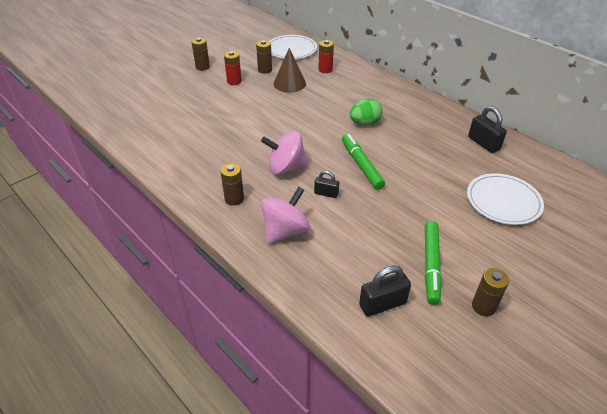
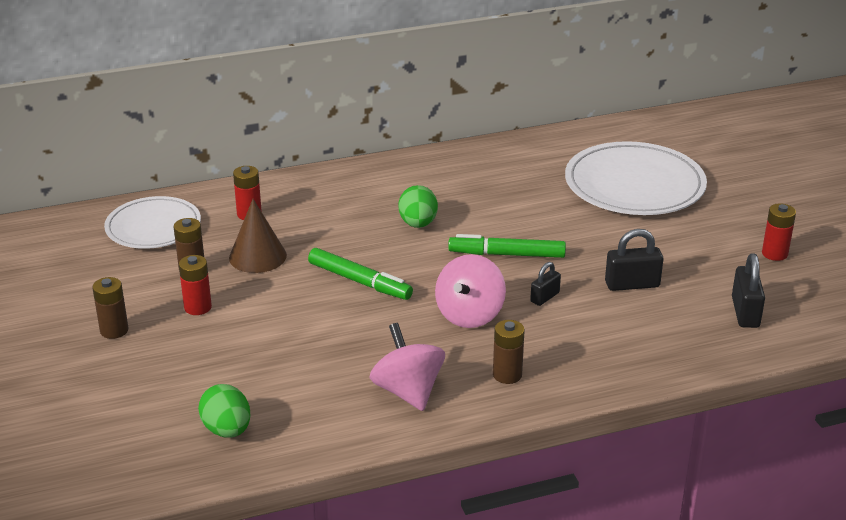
camera: 65 degrees left, 10 degrees down
(141, 119) = (227, 430): none -> green egg
(285, 231) = (595, 348): pink spinning top -> pink spinning top (408, 391)
(431, 265) = (705, 264): green marker -> green marker (360, 281)
(483, 143) = (527, 158): black padlock -> black padlock (632, 284)
(483, 306) = (774, 254): brown battery -> red battery
(503, 201) = (634, 185): white plate -> white plate, size x1.55

